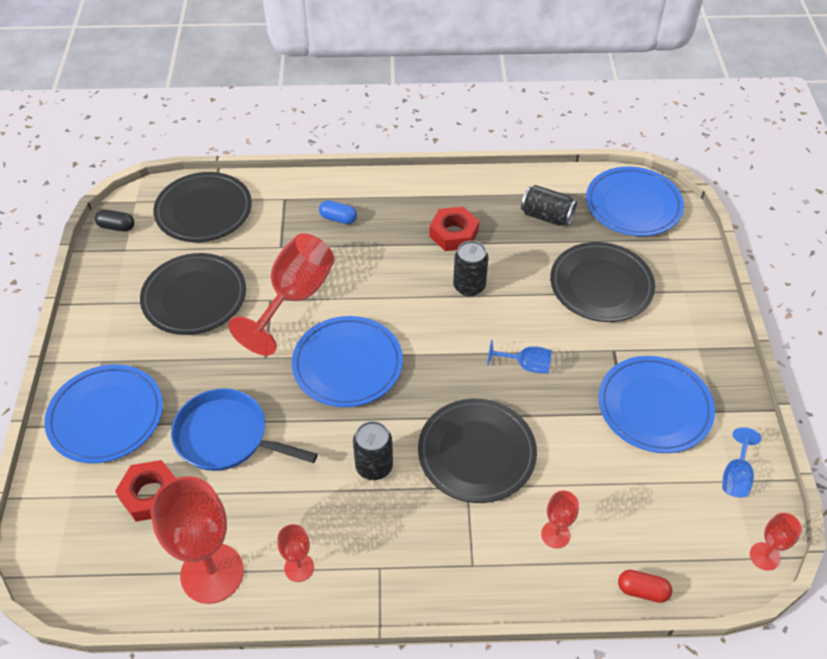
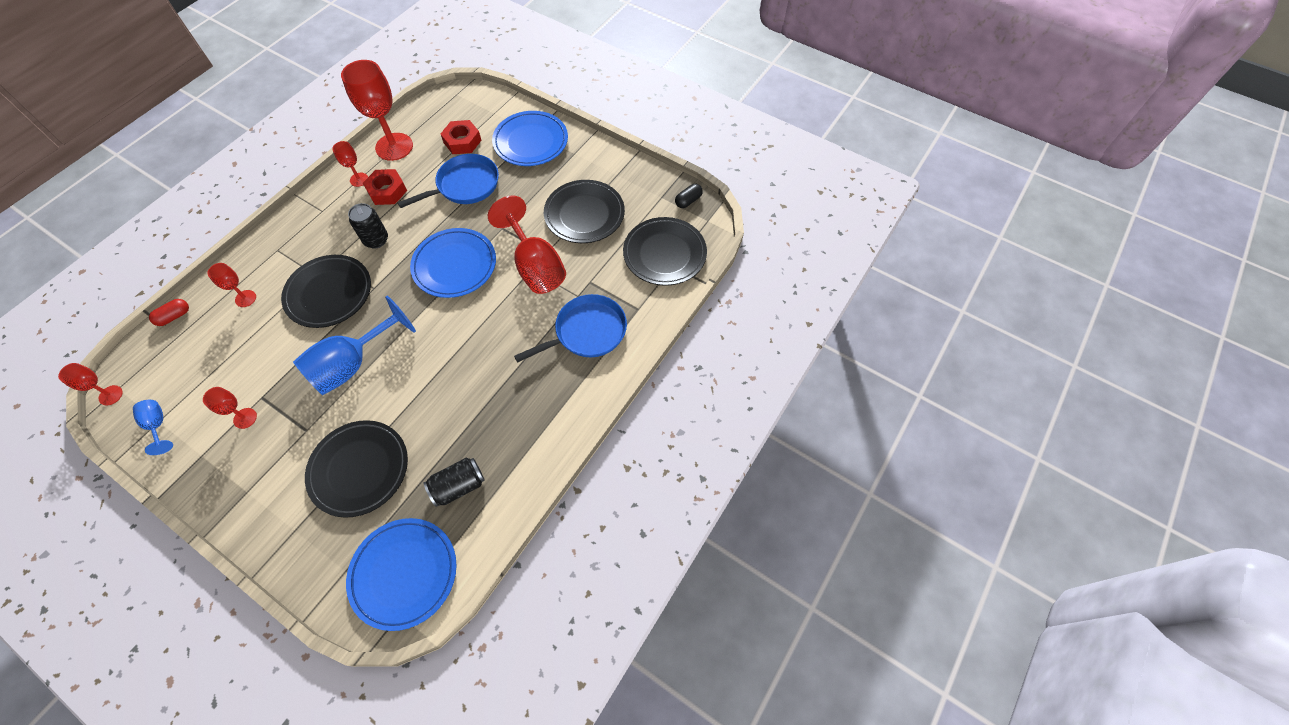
camera: 125 degrees right, 10 degrees up
(338, 218) = (587, 332): blue capsule -> blue pan
(454, 234) = (503, 401): red nut -> red nut (387, 191)
(469, 286) = (446, 376): black can -> none
(526, 365) = (353, 364): blue goblet -> blue goblet, size x2.09
(654, 407) = (245, 418): blue plate -> red goblet

